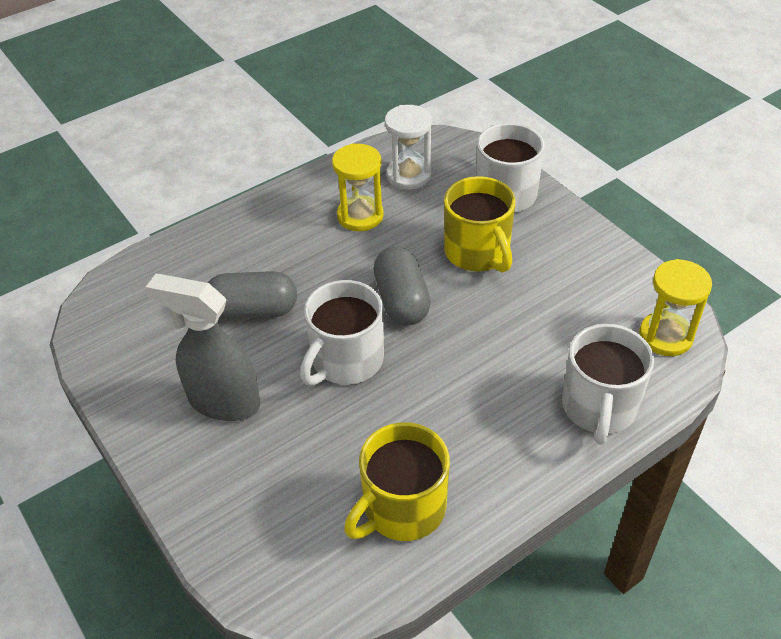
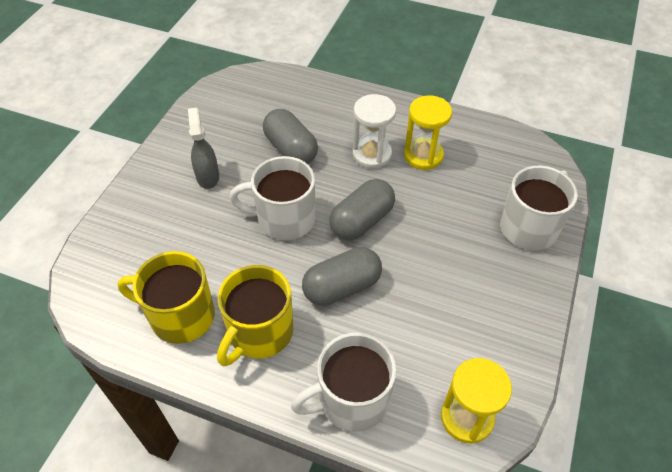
camera: 55 degrees right, 5 degrees up
(223, 401) = (207, 176): grey spray bottle -> grey spray bottle, size x0.62
(408, 175) = (490, 160): white hourglass -> white hourglass (371, 154)
(469, 354) = (342, 287): none -> grey capsule
(477, 252) = (448, 241): yellow mug -> yellow mug (259, 332)

